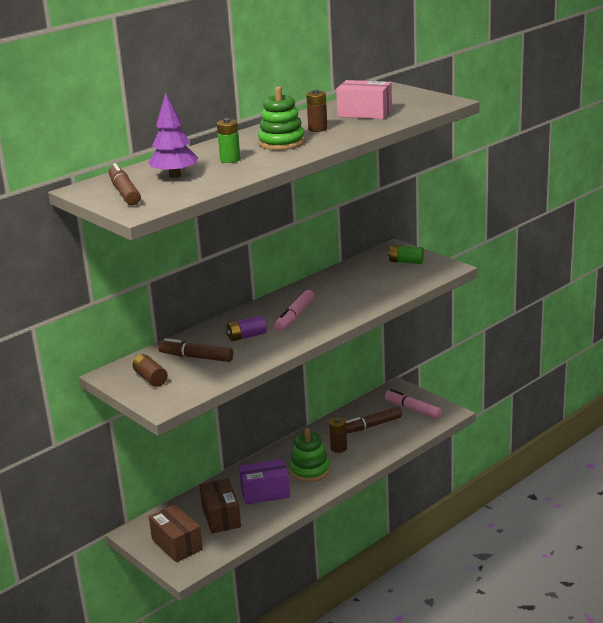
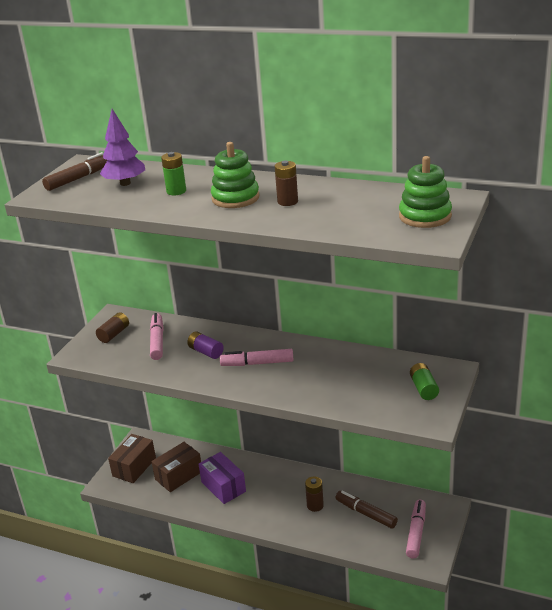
camera: 65 degrees right, 5 degrees up
(196, 357) = (157, 341): brown marker -> pink marker
(309, 470) = (269, 501): green stacking toy -> green stacking toy (425, 216)
(364, 113) = (355, 209): pink box -> none

